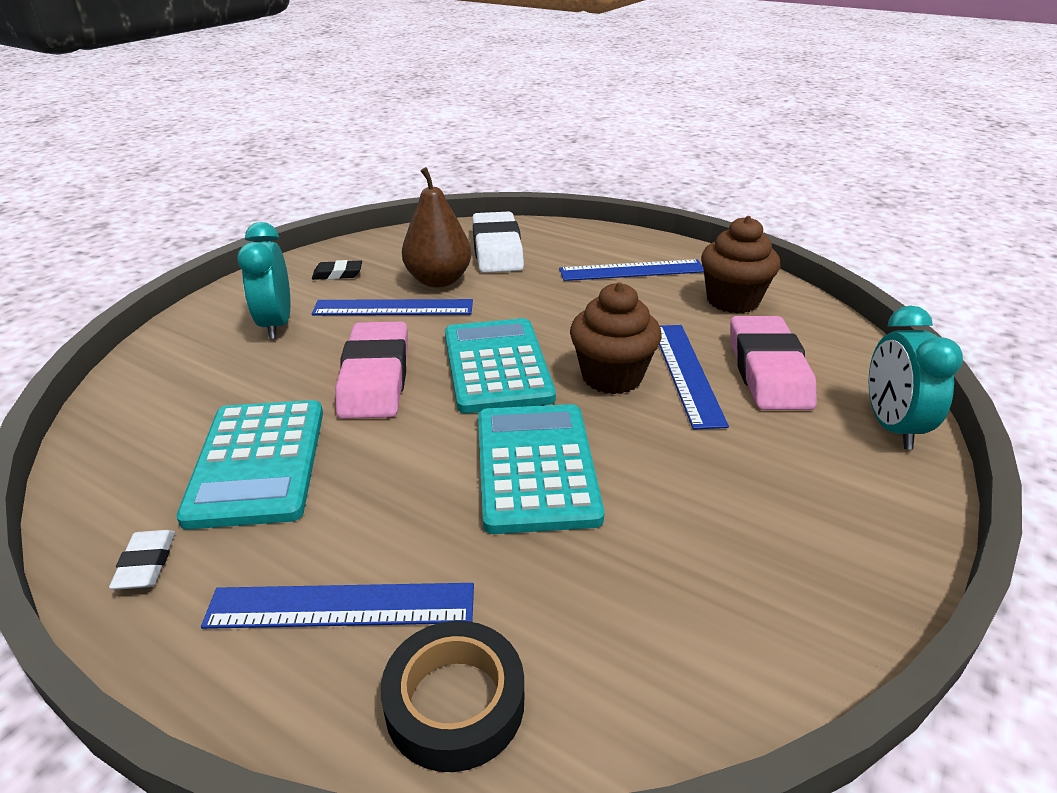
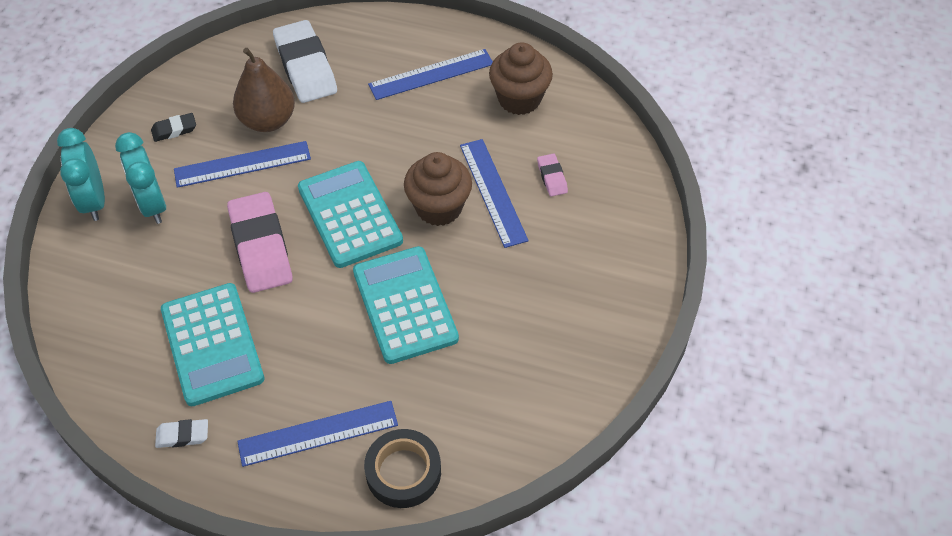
camera: 15 degrees left, 20 degrees up
(146, 564) = (182, 435): white eraser -> white eraser turned 75 degrees counterclockwise
(768, 371) = (552, 177): pink eraser -> pink eraser, size x0.46
(891, 427) = (637, 216): turquoise clock -> turquoise clock (94, 201)

